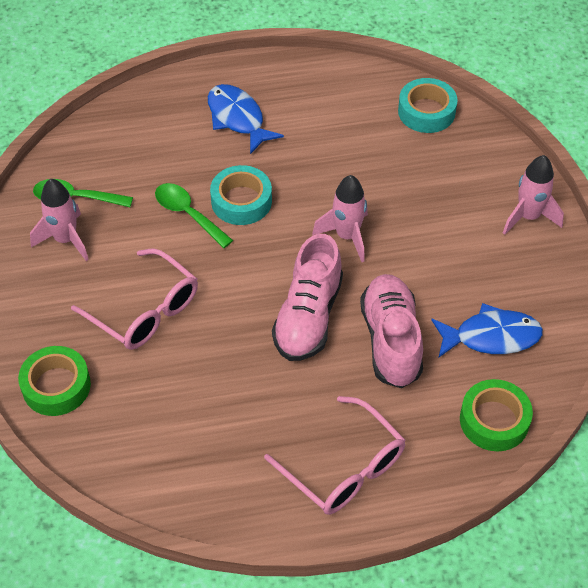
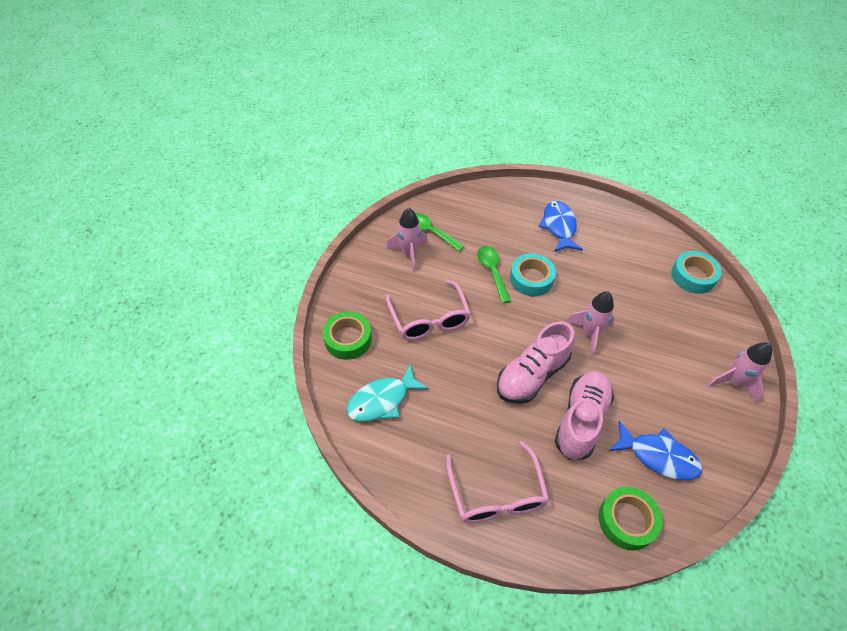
camera: 30 degrees right, 0 degrees up
(148, 436) = (382, 400): none -> turquoise fish

